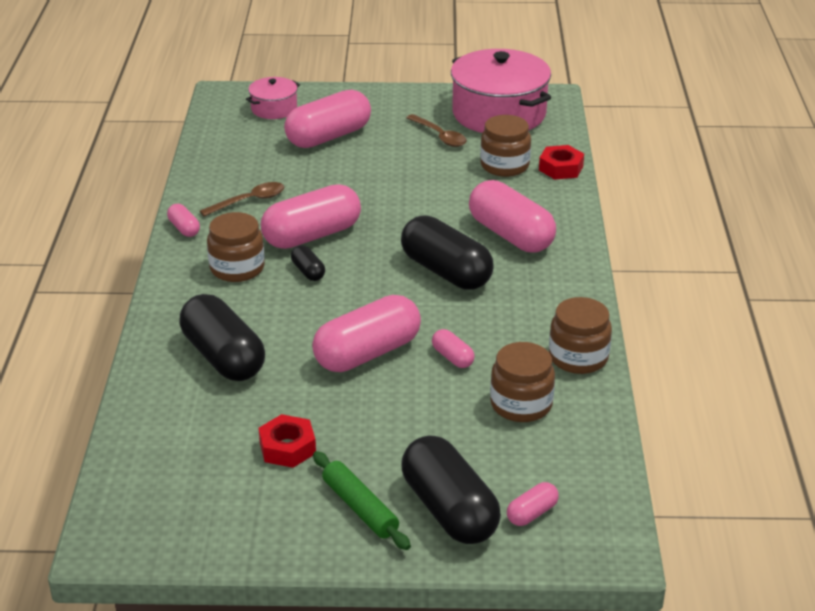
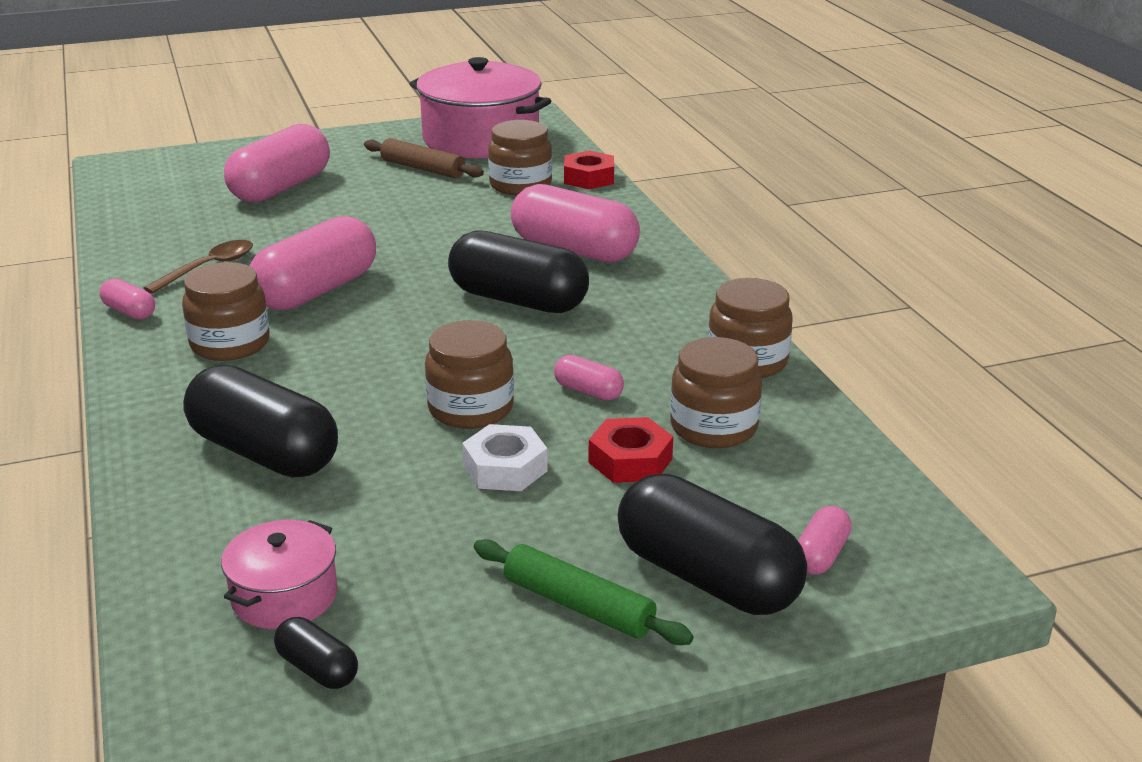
camera: 20 degrees left, 5 degrees down
(274, 109) = (193, 170): pink pot -> pink pot (284, 596)
(287, 448) = (423, 549): red nut -> red nut (630, 460)
(308, 271) = (333, 331): black capsule -> black capsule (317, 669)
(366, 403) = (505, 468): none -> white nut
(367, 353) = (471, 408): pink capsule -> brown jar
(439, 136) = (423, 168): brown spoon -> brown rolling pin

